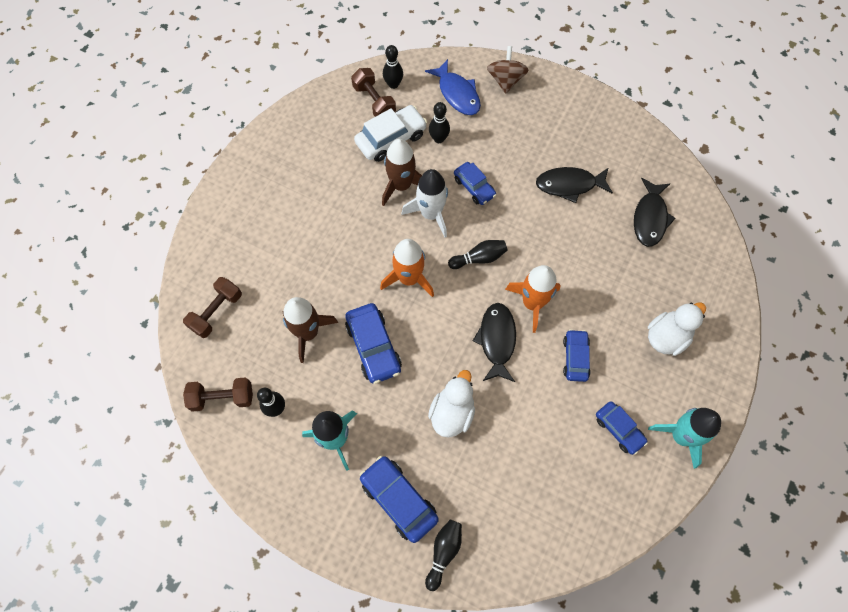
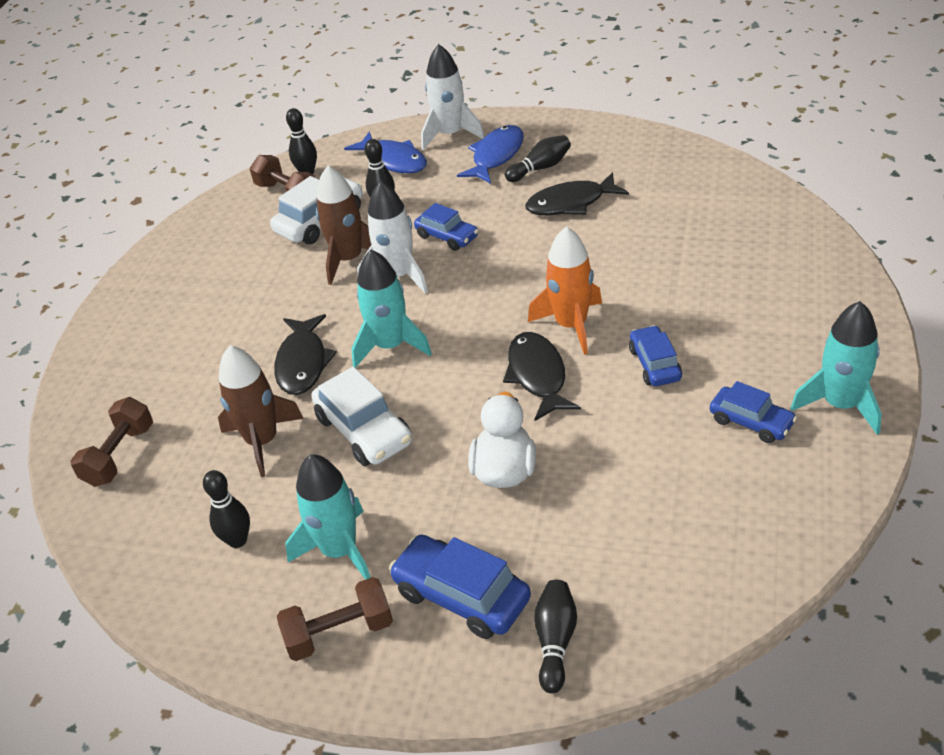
camera: 10 degrees left, 25 degrees down
(222, 398) = (150, 551): brown dumbbell -> brown dumbbell (339, 632)
(374, 347) = (364, 430): blue car -> white car
(409, 278) = (390, 346): orange rocket -> turquoise rocket
(479, 258) = (480, 301): black bowling pin -> black bowling pin (540, 168)
(506, 80) = (450, 134): brown spinning top -> white rocket
(532, 115) = (496, 156): none -> blue fish
(650, 218) = (688, 206): black fish -> black fish (303, 363)
(667, 337) = (768, 310): white duck -> none

